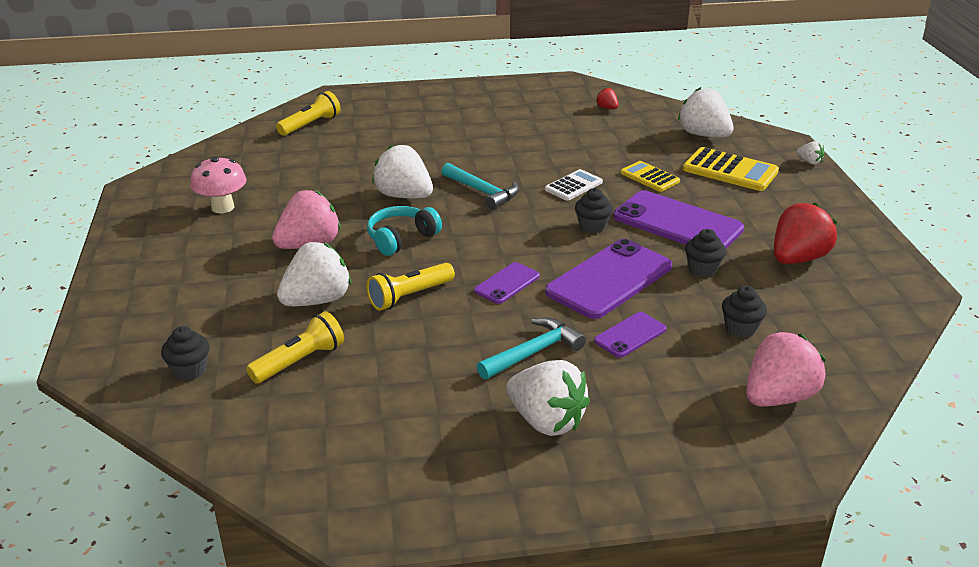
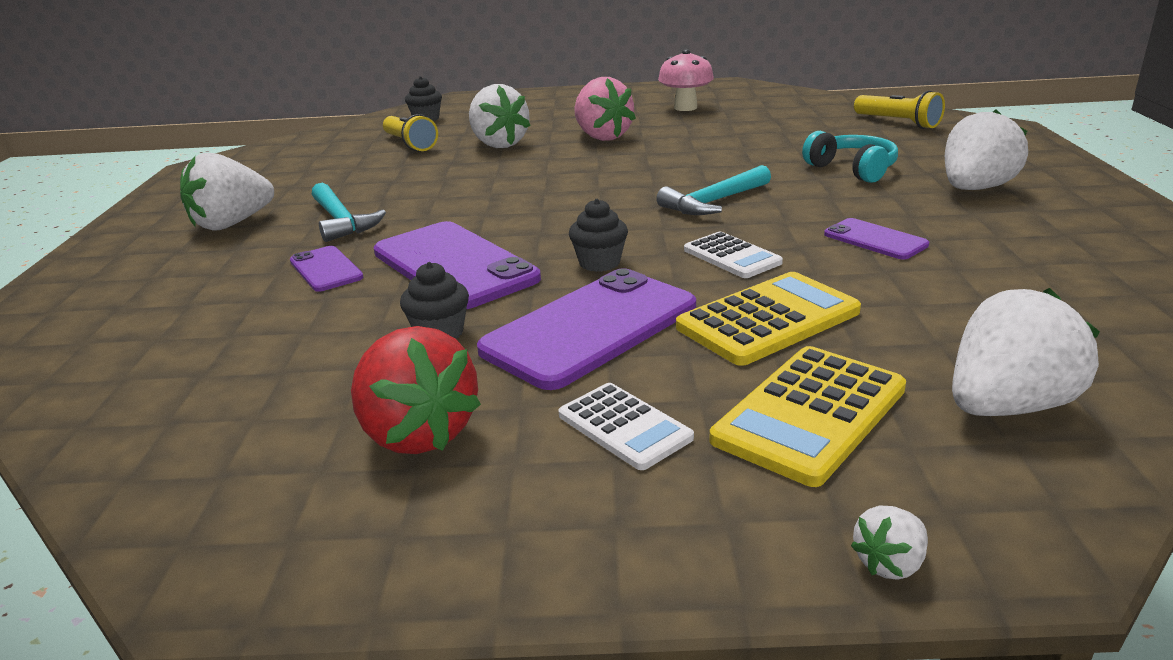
camera: 100 degrees right, 5 degrees down
(401, 239) = (602, 168): turquoise headphones -> turquoise headphones (852, 169)
(404, 196) = (704, 166): white strawberry -> white strawberry (975, 189)
(409, 296) = (483, 173): yellow flashlight -> none
(507, 283) = (480, 212): purple phone -> purple phone (875, 240)
(607, 108) = (1100, 303): red strawberry -> none
(650, 177) = (768, 320): yellow calculator -> yellow calculator, size x1.59
(740, 328) = (272, 343): black cupcake -> none
(762, 209) = (624, 427): none -> white calculator
(778, 397) = (114, 347): pink strawberry -> none

